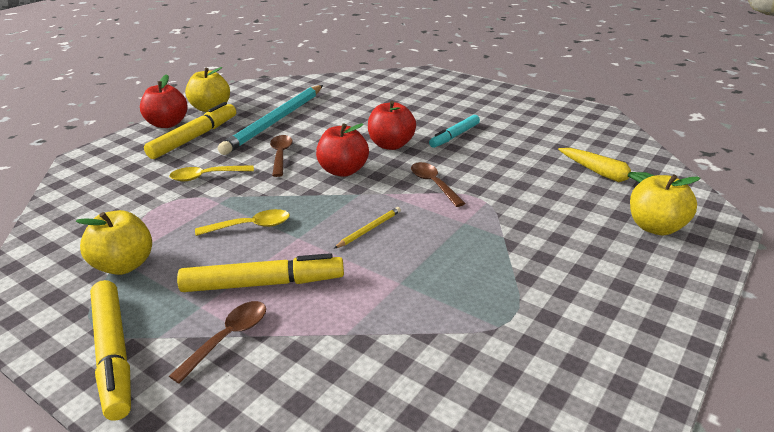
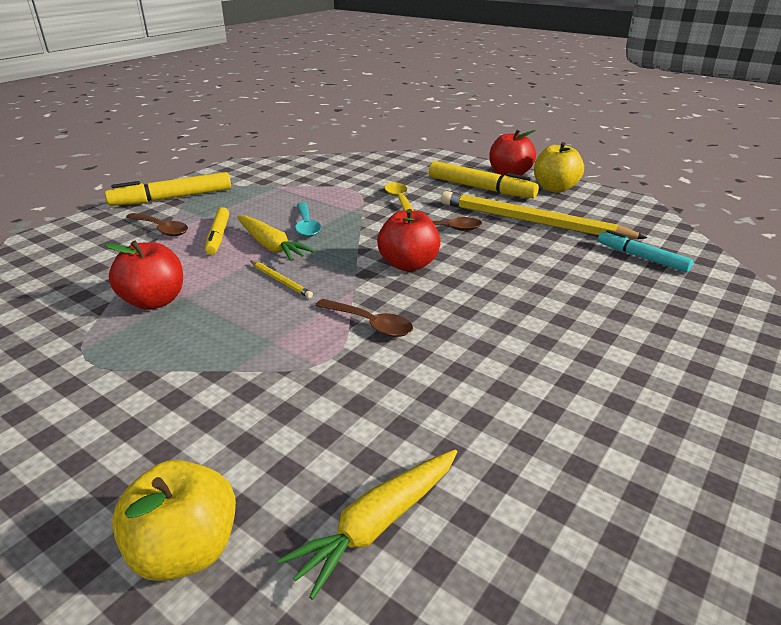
camera: 90 degrees right, 0 degrees up
(124, 265) = (269, 188): yellow apple -> none
(251, 226) = (306, 225): yellow spoon -> turquoise spoon
(263, 284) = (218, 236): yellow marker -> yellow marker, size x0.65
(276, 121) = (531, 222): turquoise pencil -> yellow pencil
(295, 243) = (271, 246): none -> yellow carrot
(391, 145) = (480, 295): red apple -> red apple (154, 301)
(433, 184) = (370, 324): brown spoon -> brown spoon turned 60 degrees clockwise
(454, 136) = (519, 350): turquoise marker -> turquoise marker (641, 257)

